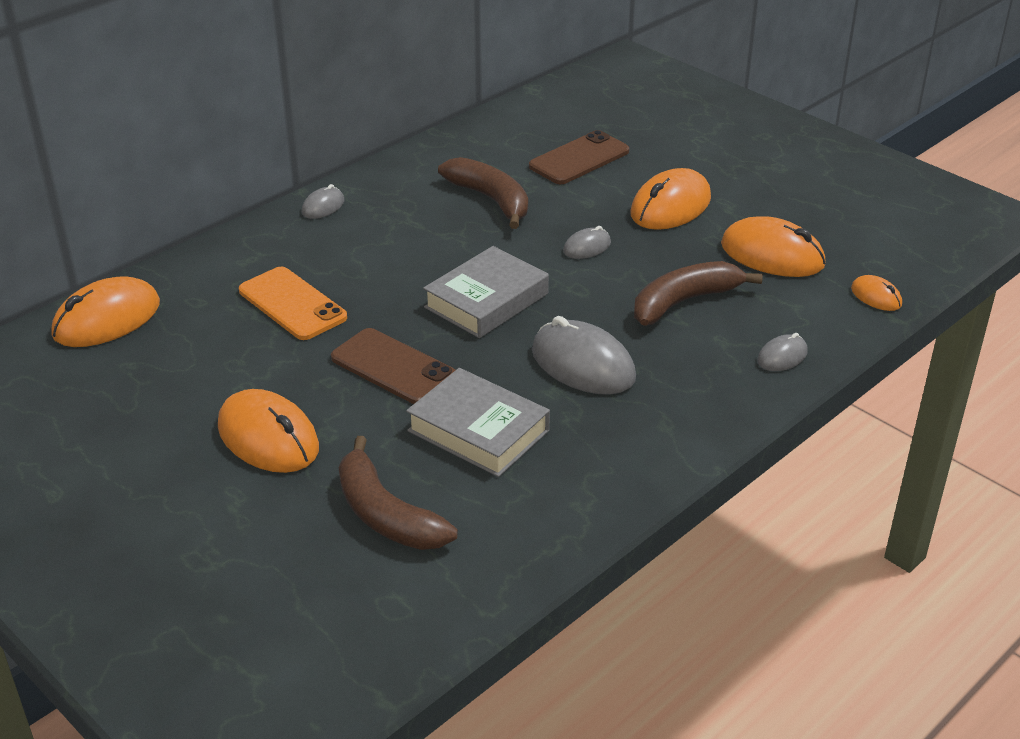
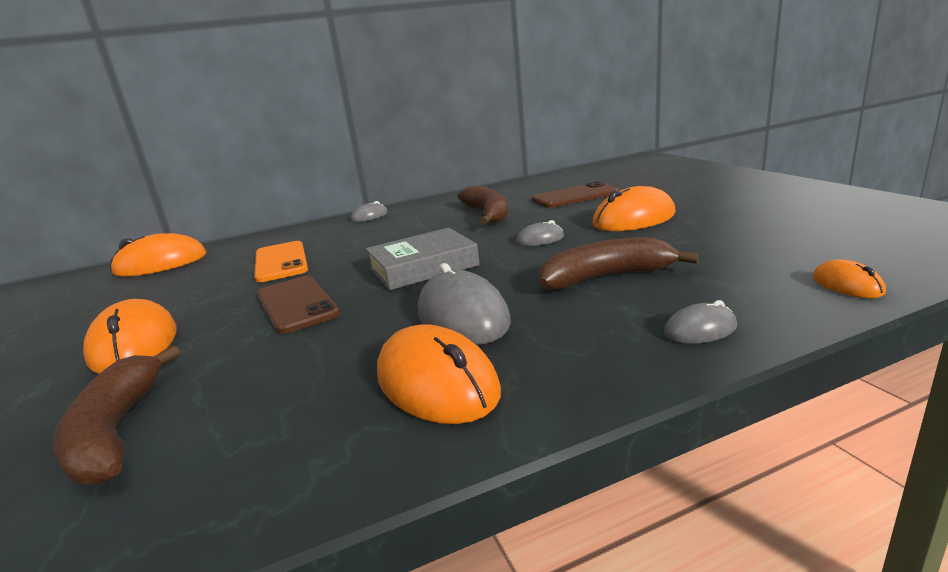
camera: 25 degrees right, 15 degrees down
(478, 431) = (304, 362): grey book -> none
(772, 255) = (722, 249): orange mouse -> orange mouse (436, 383)

